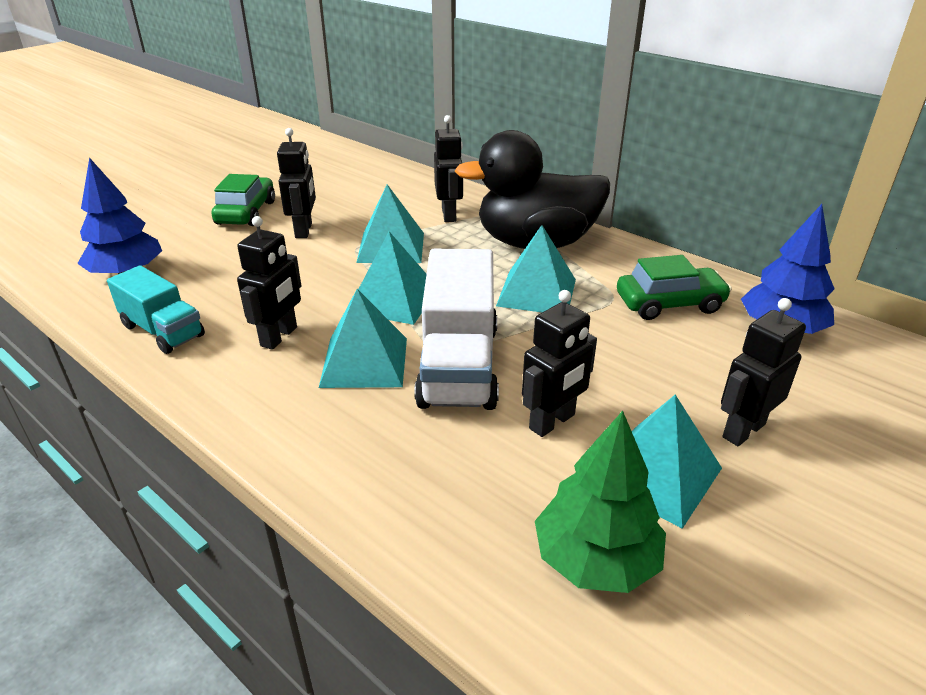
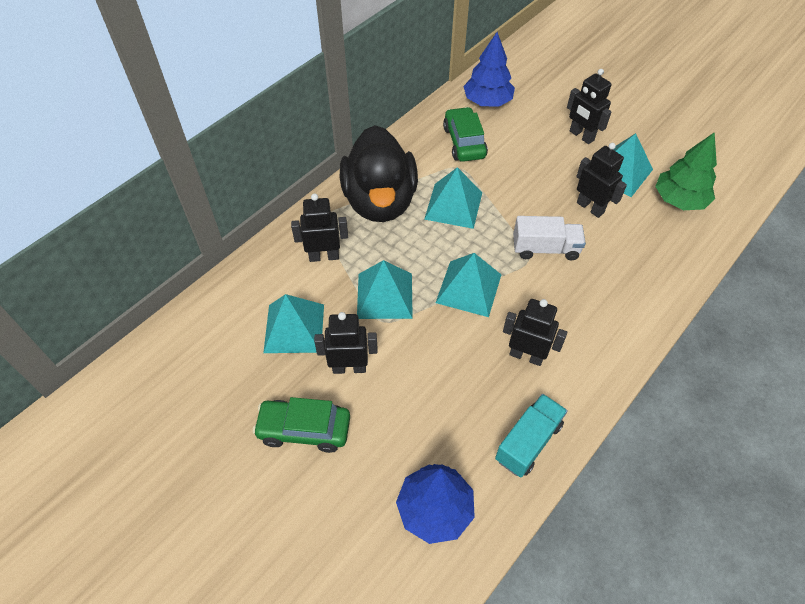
camera: 90 degrees left, 20 degrees up
(364, 362) = (549, 299): turquoise pyramid -> turquoise pyramid (294, 328)
(458, 365) = (545, 249): white truck -> white truck, size x0.62

